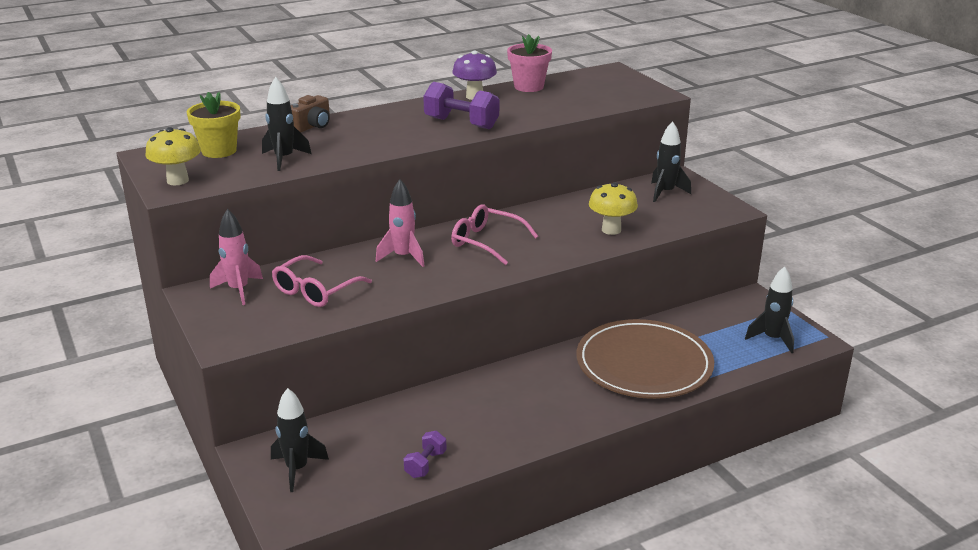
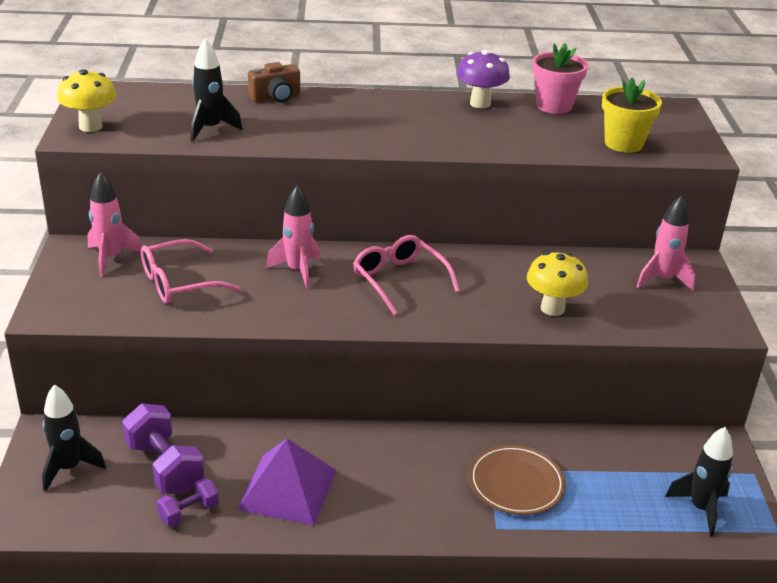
camera: 25 degrees right, 5 degrees up
(219, 151) = (160, 103): yellow flower pot -> yellow flower pot (623, 143)
(461, 123) = (432, 133): purple dumbbell -> purple dumbbell (164, 467)
(486, 423) = (287, 489): none -> purple pyramid
(644, 364) = (516, 483): brown plate -> brown plate, size x0.57
(665, 192) = (662, 279): black rocket -> pink rocket

